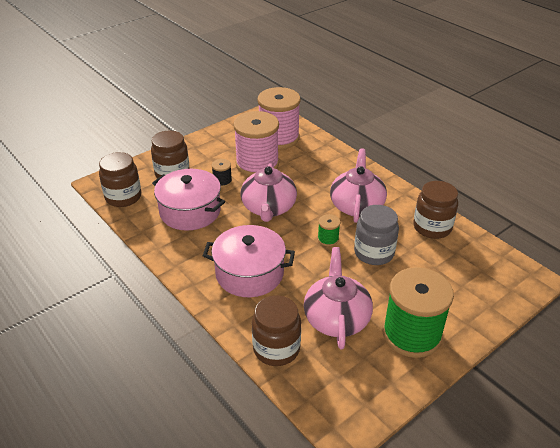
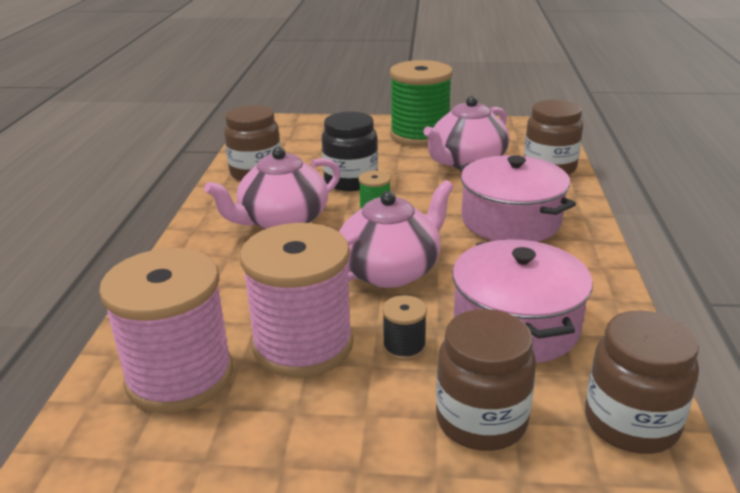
camera: 135 degrees left, 10 degrees down
(374, 253) = (351, 181): grey jar -> black jar

